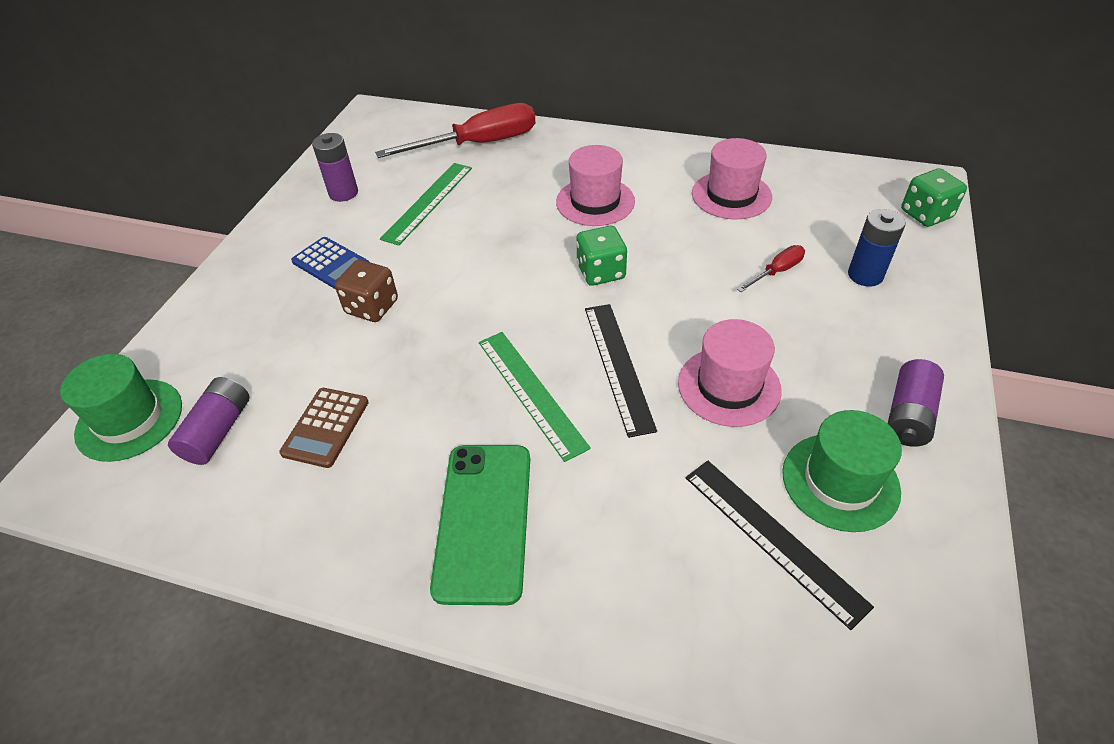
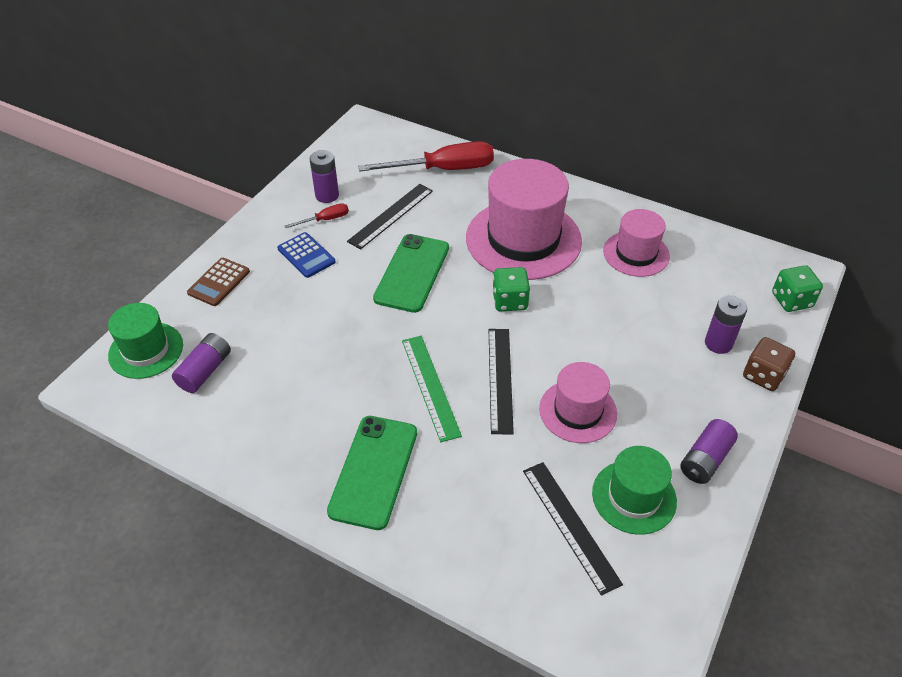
camera: 10 degrees right, 0 degrees up
(326, 427) = (279, 383): brown calculator -> brown calculator (219, 282)
(372, 307) = (329, 297): brown dice -> brown dice (763, 375)
(428, 202) = (391, 215): green ruler -> black ruler
(471, 261) = (412, 273): none -> green phone
(595, 202) = (523, 239): pink hat -> pink hat, size x1.79
(777, 272) = (648, 327): red screwdriver -> red screwdriver (325, 220)
(865, 275) = (718, 343): blue battery -> purple battery

